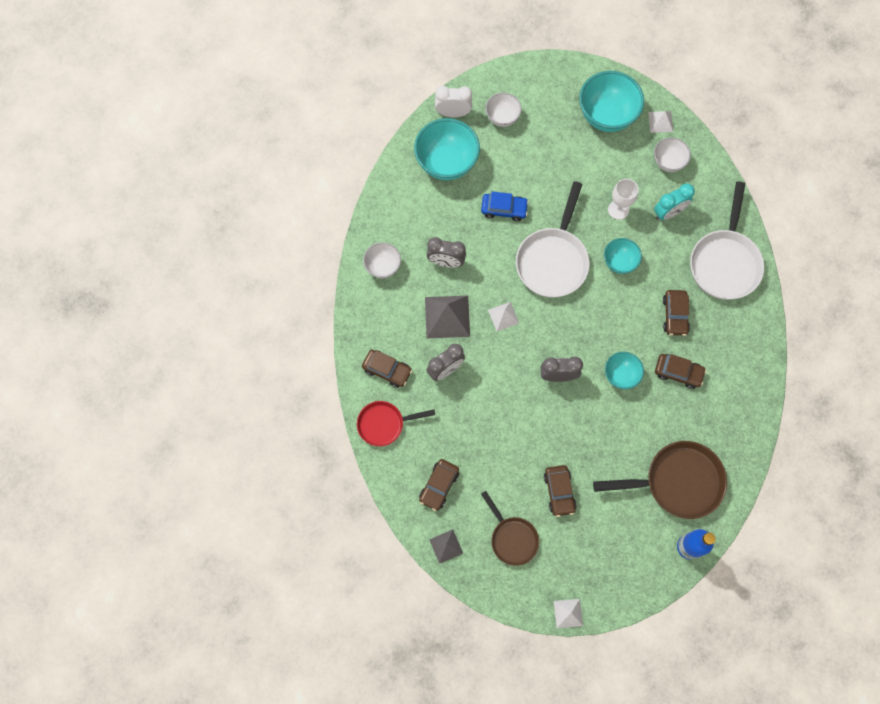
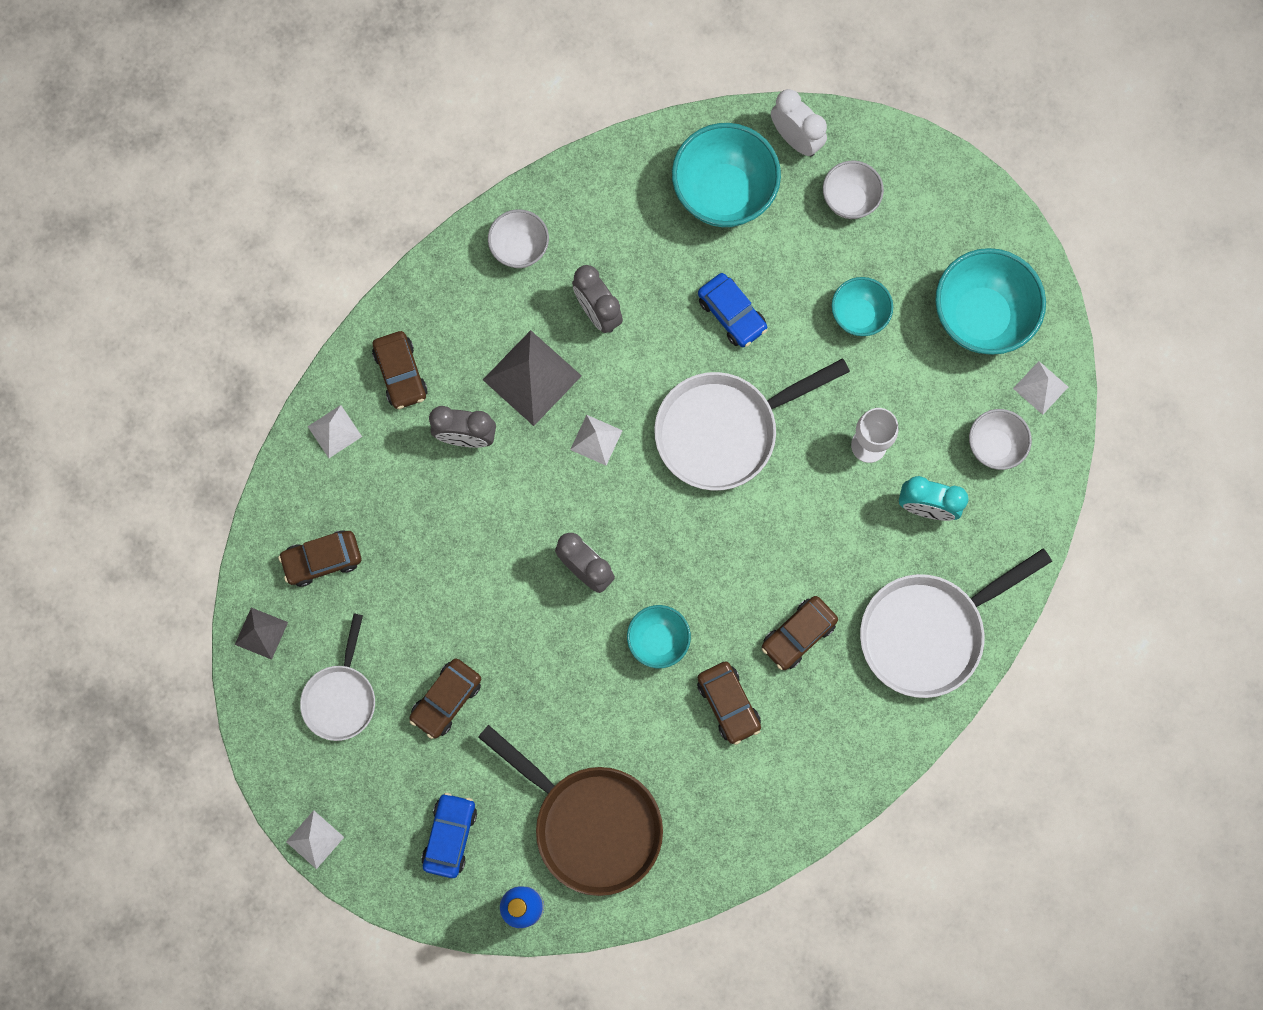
camera: 45 degrees right, 5 degrees up
(384, 424) = (334, 431): red pan -> white pyramid
(512, 538) = (341, 697): brown pan -> white pan
(619, 262) = (801, 509): turquoise bowl -> turquoise bowl (858, 315)
(624, 549) = (450, 836): none -> blue car

